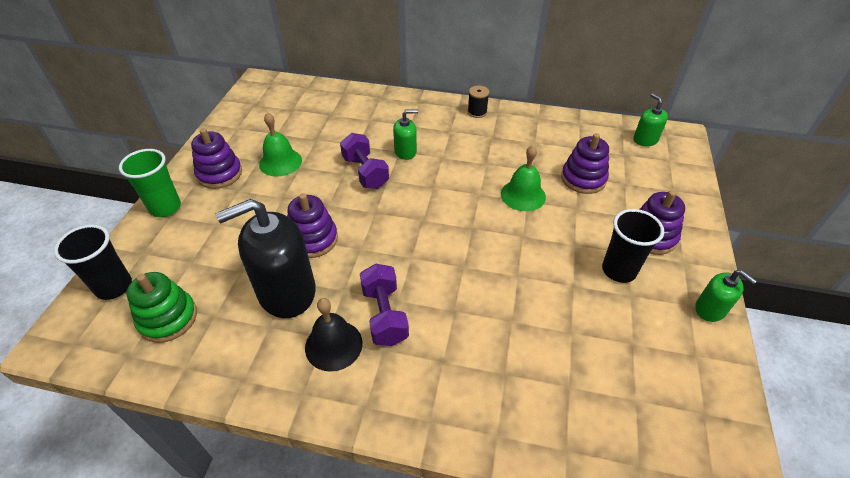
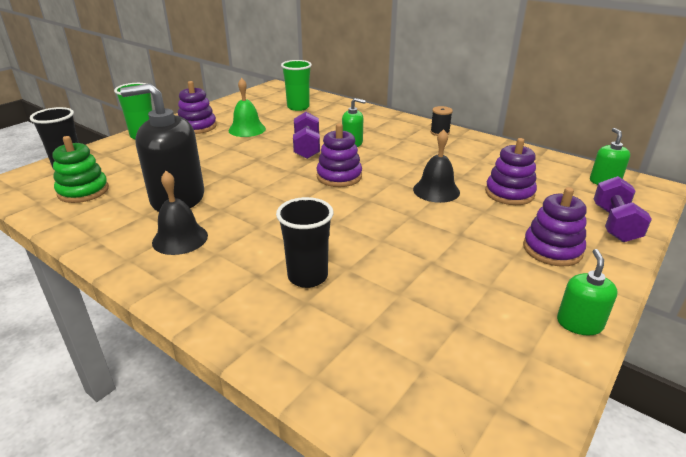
camera: 25 degrees right, 15 degrees down
(311, 110) = (298, 107): none -> green cup
(313, 239) = (227, 175): purple stacking toy -> purple stacking toy (339, 176)
(384, 315) = (238, 232): purple dumbbell -> purple dumbbell (615, 224)
(523, 195) = (436, 190): green bell -> black bell
(618, 270) = (492, 264): black cup -> black cup (307, 276)
(710, 309) = (579, 323): green soap dispenser -> green soap dispenser turned 150 degrees counterclockwise

